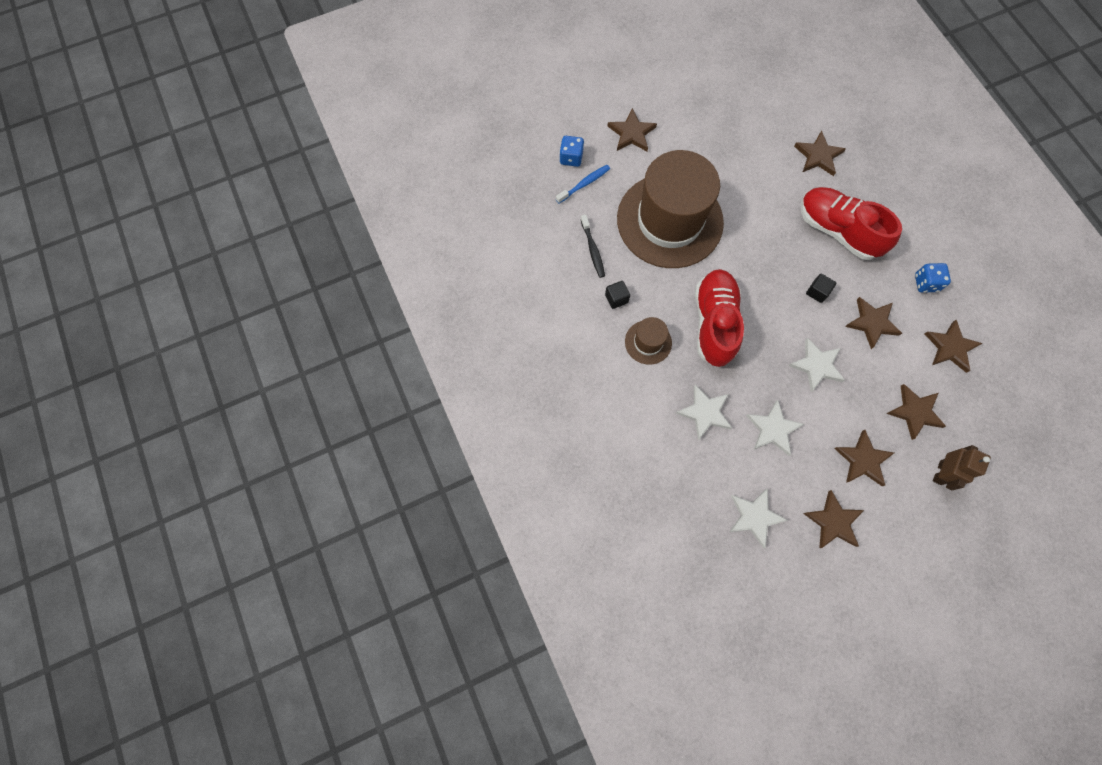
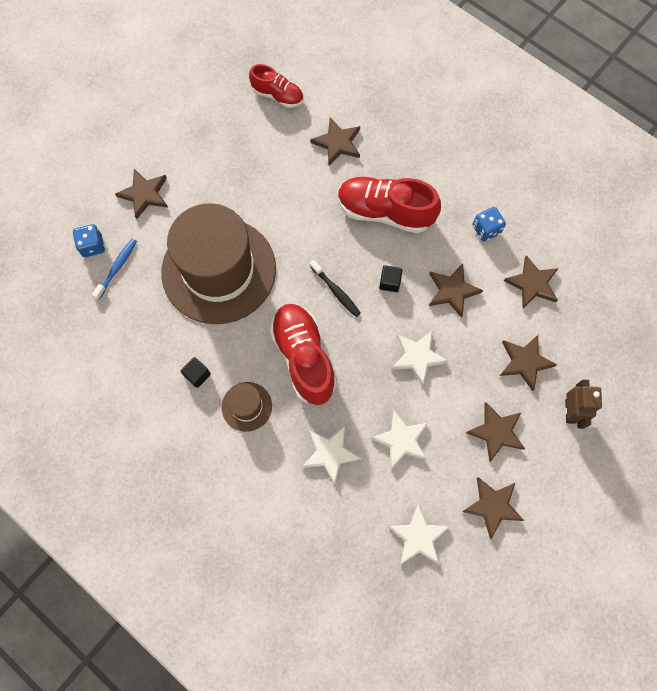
camera: 25 degrees left, 0 degrees up
(593, 250) = (153, 334): black toothbrush -> black toothbrush (336, 291)
(781, 96) = (277, 95): none -> red shoe

